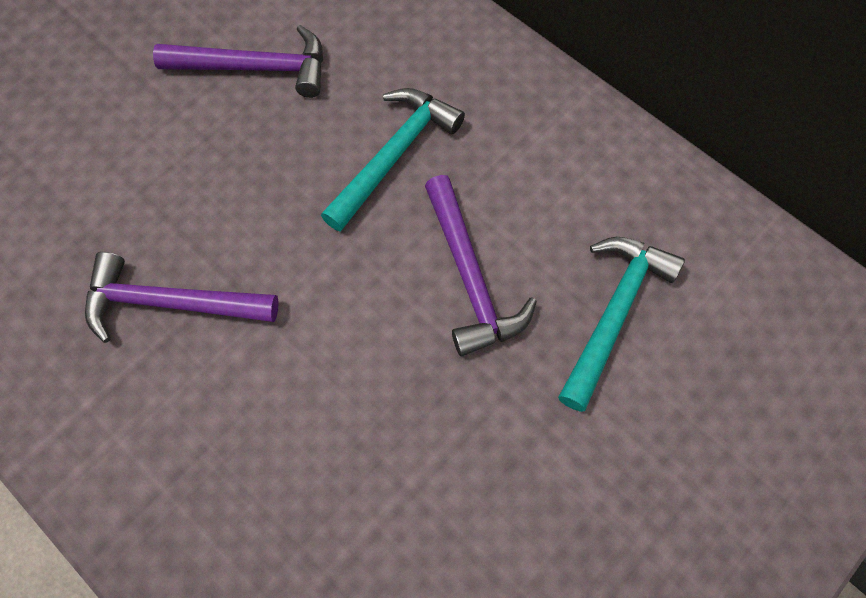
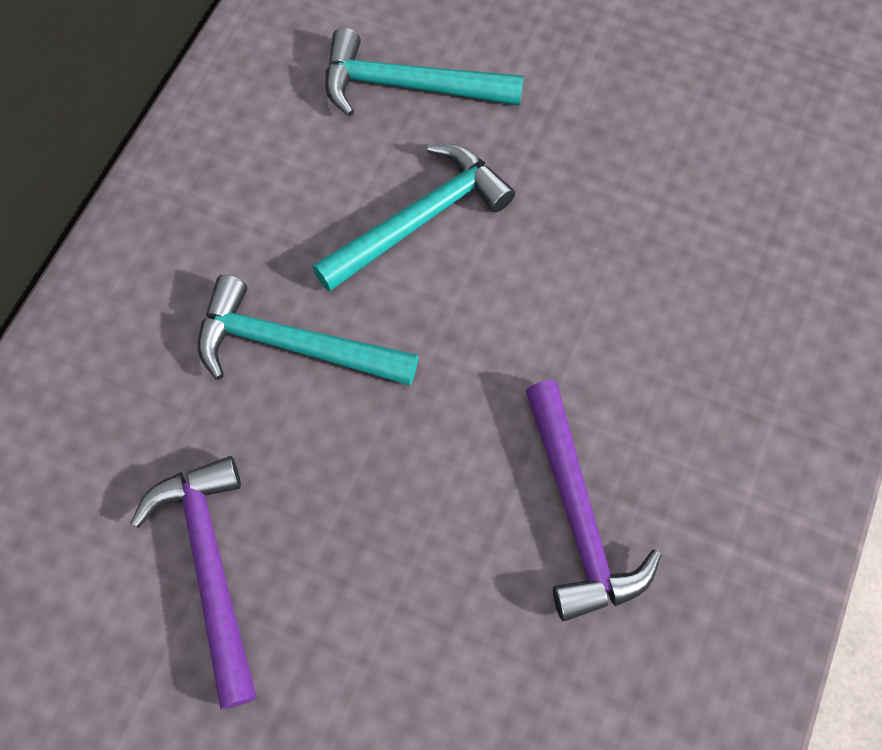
camera: 110 degrees left, 0 degrees up
(470, 278) = (420, 220): purple hammer -> turquoise hammer

